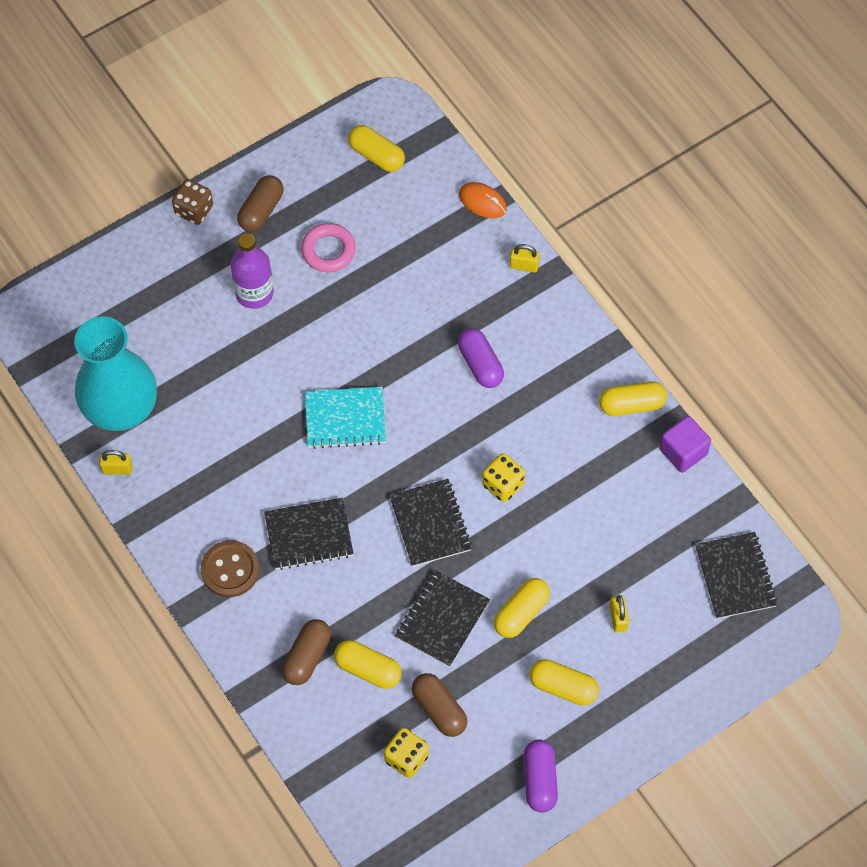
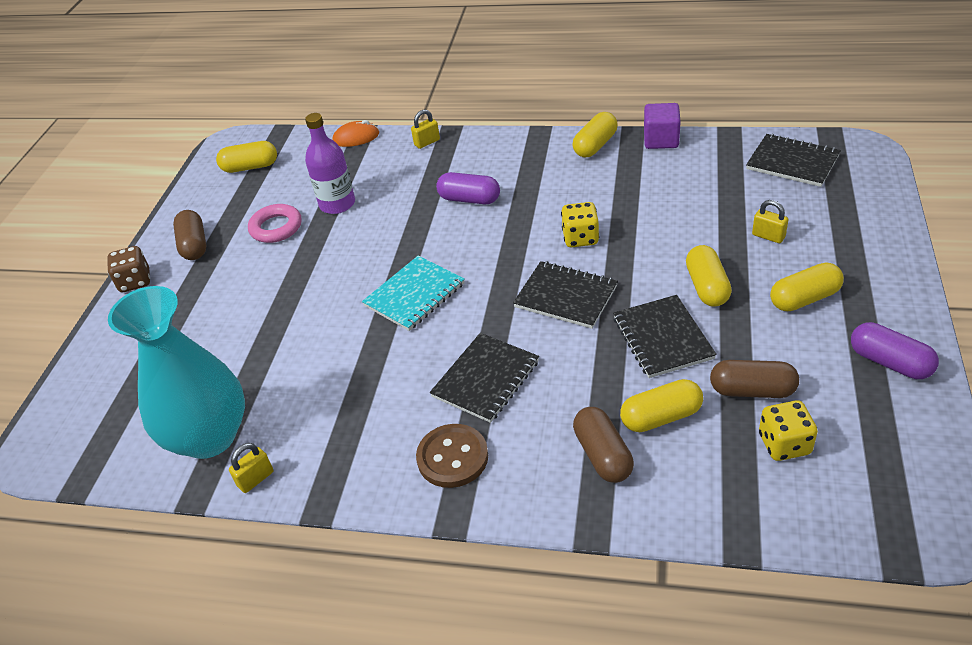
camera: 40 degrees left, 20 degrees down
(254, 293) = (245, 286): purple bottle -> purple bottle (337, 204)

